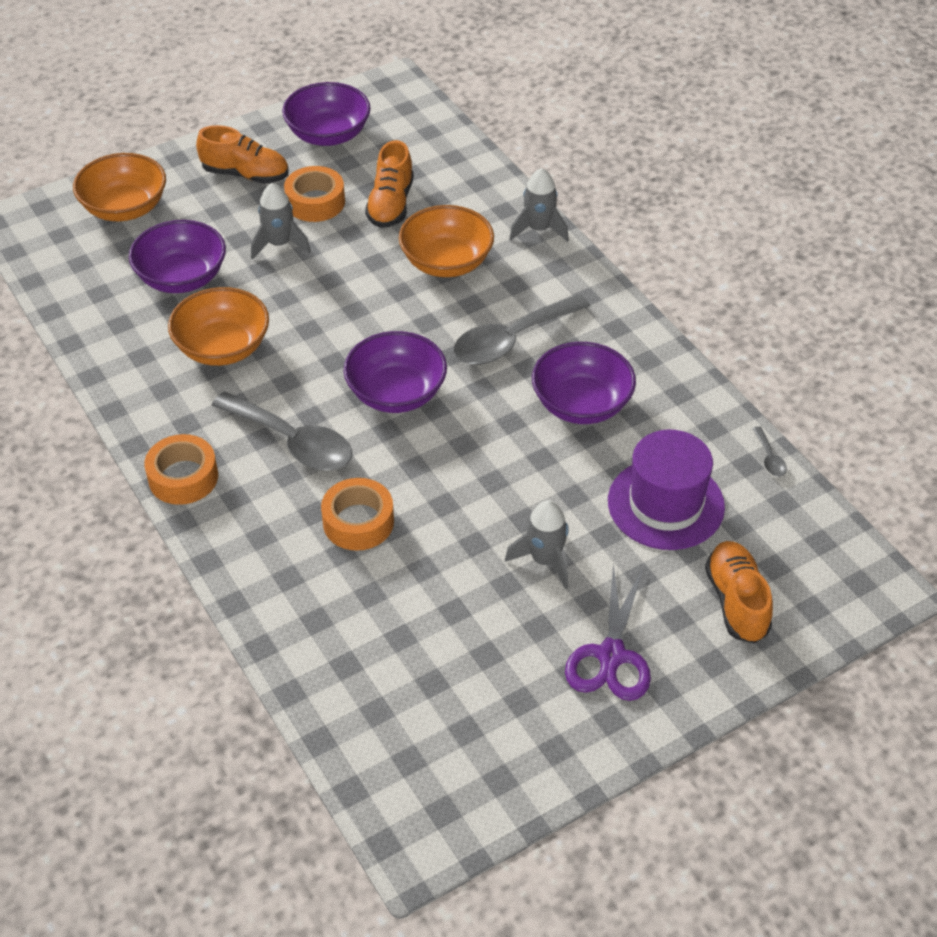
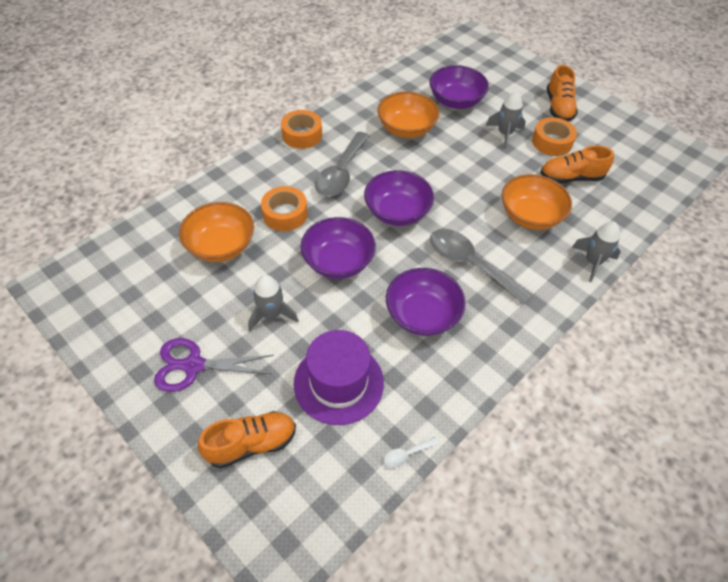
camera: 75 degrees right, 5 degrees up
(125, 208) = (501, 68): orange bowl -> orange bowl (221, 246)
(328, 134) = (620, 135): purple bowl -> purple bowl (338, 262)
(769, 458) = (406, 454): grey spoon -> white spoon

